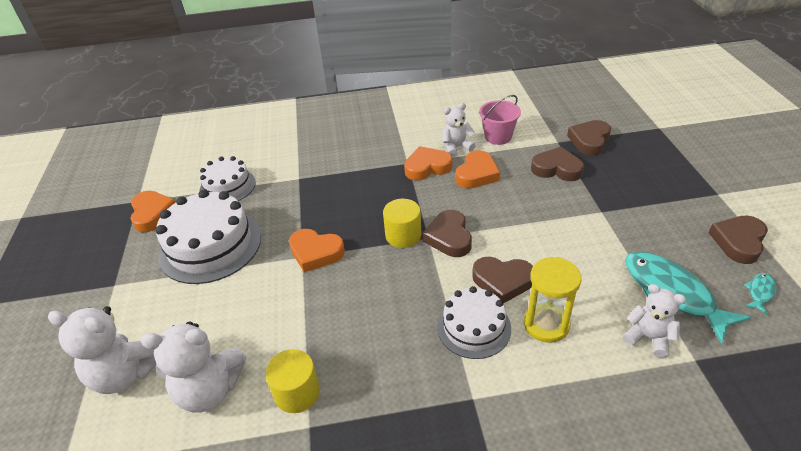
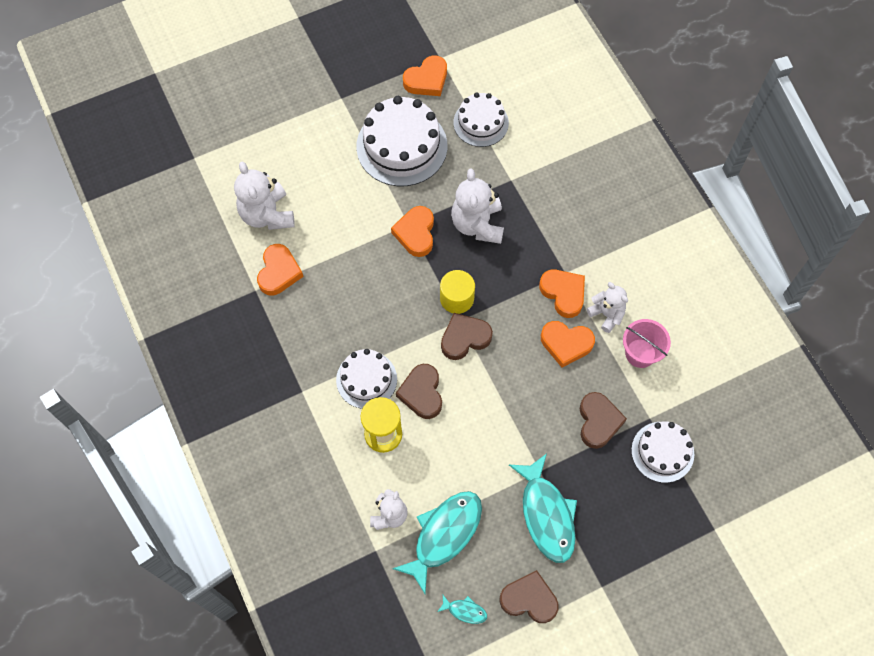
camera: 70 degrees right, 25 degrees up
(126, 373) = (267, 154): white teddy bear -> white teddy bear (477, 224)
(297, 392) = (279, 272): yellow cylinder -> orange heart
(589, 140) = (662, 452): brown heart -> white cake
(647, 215) = (546, 514): none -> turquoise fish

